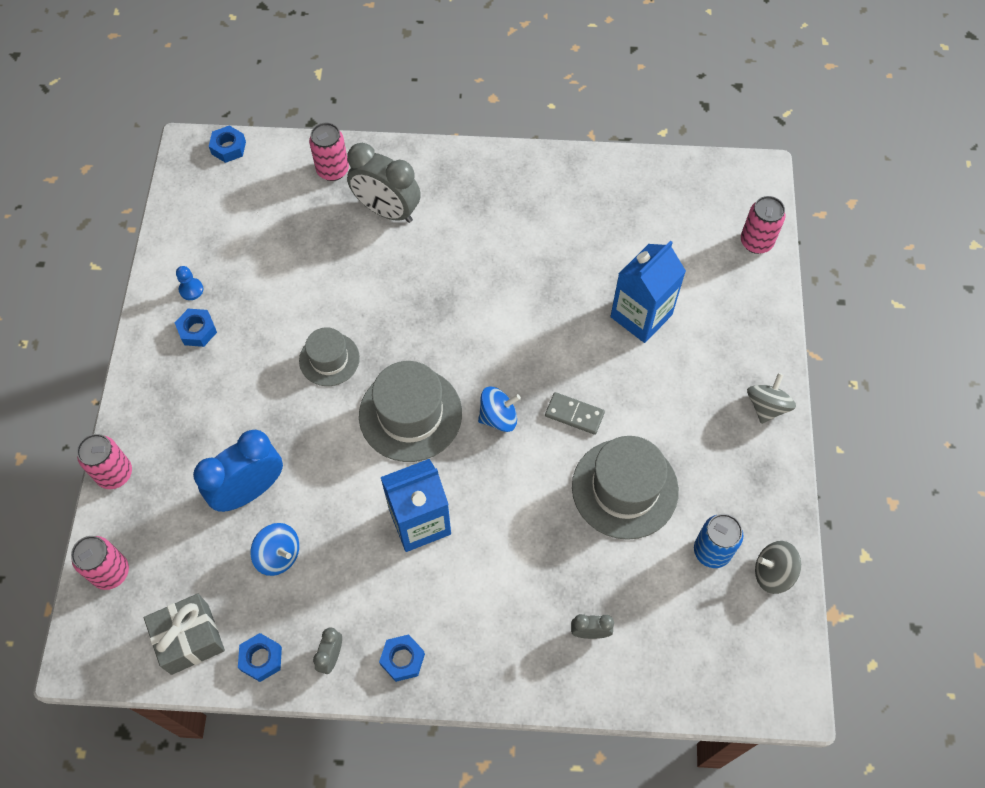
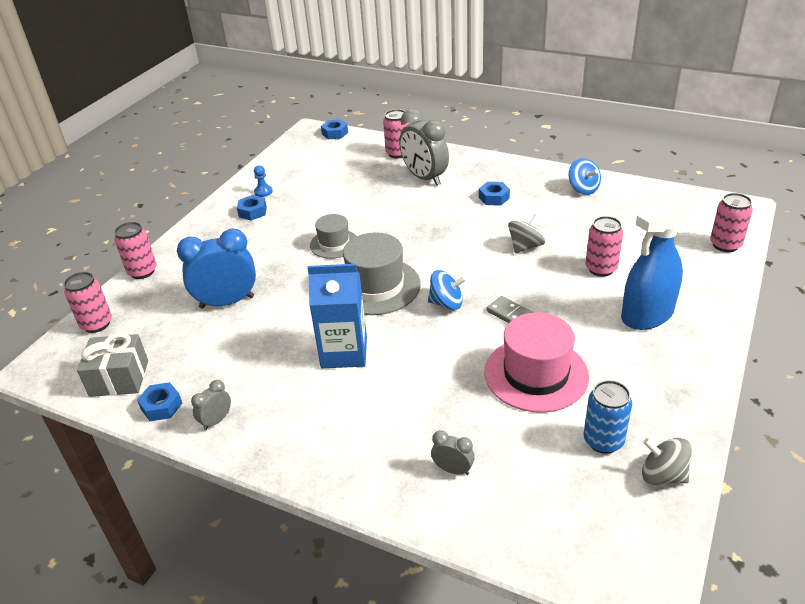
camera: 25 degrees right, 25 degrees down
(278, 555) = (221, 345): blue spinning top -> blue spinning top (583, 189)
(402, 659) = (273, 440): blue nut -> blue nut (494, 198)
(624, 488) = (536, 374): grey hat -> pink hat
(641, 316) = (601, 268): blue carton -> pink can
(706, 373) = (646, 315): none -> blue spray bottle
(766, 406) = (699, 350): grey spinning top -> grey spinning top (525, 246)

